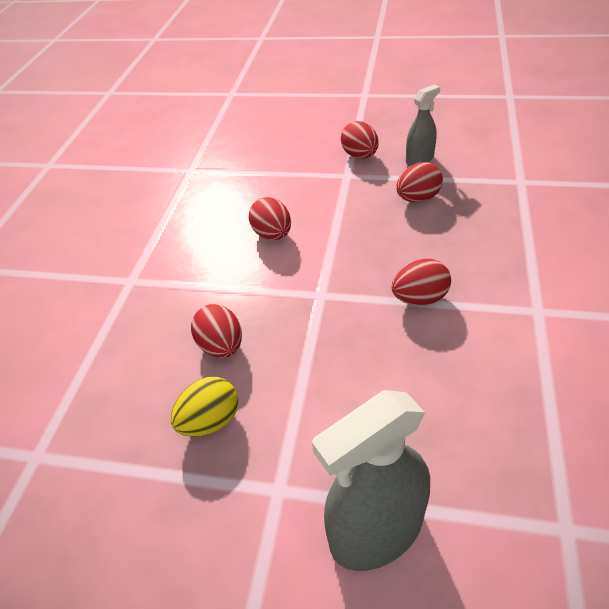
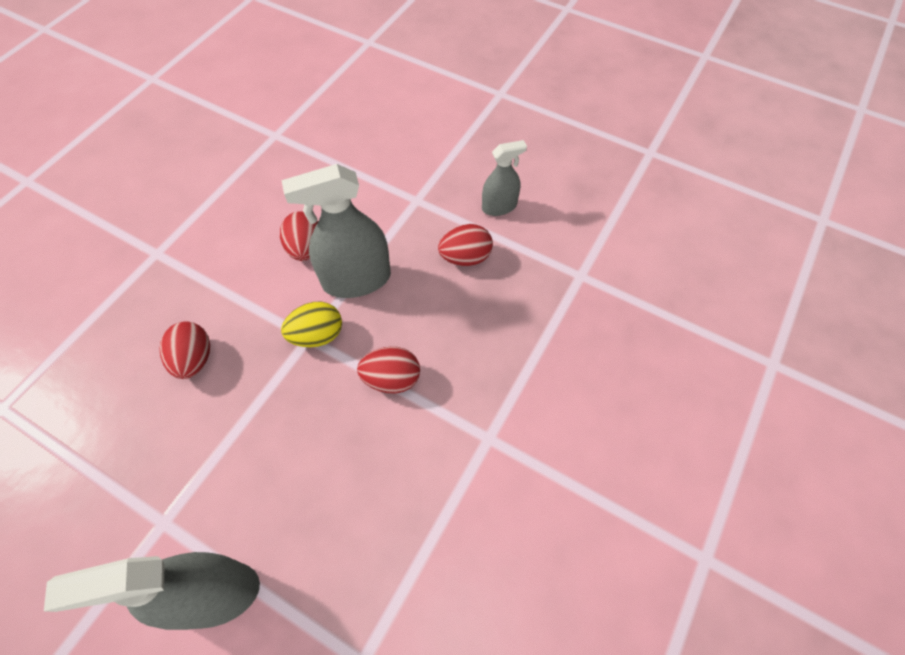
camera: 15 degrees right, 15 degrees up
(210, 421) = (146, 433): yellow egg -> yellow egg (317, 335)
(335, 241) = (356, 280): none -> grey spray bottle
(360, 155) = (444, 178): red egg -> none

